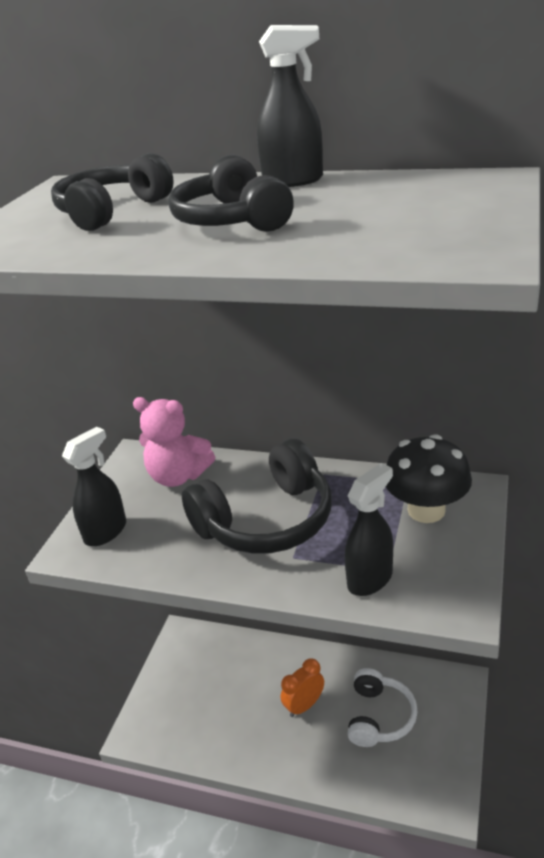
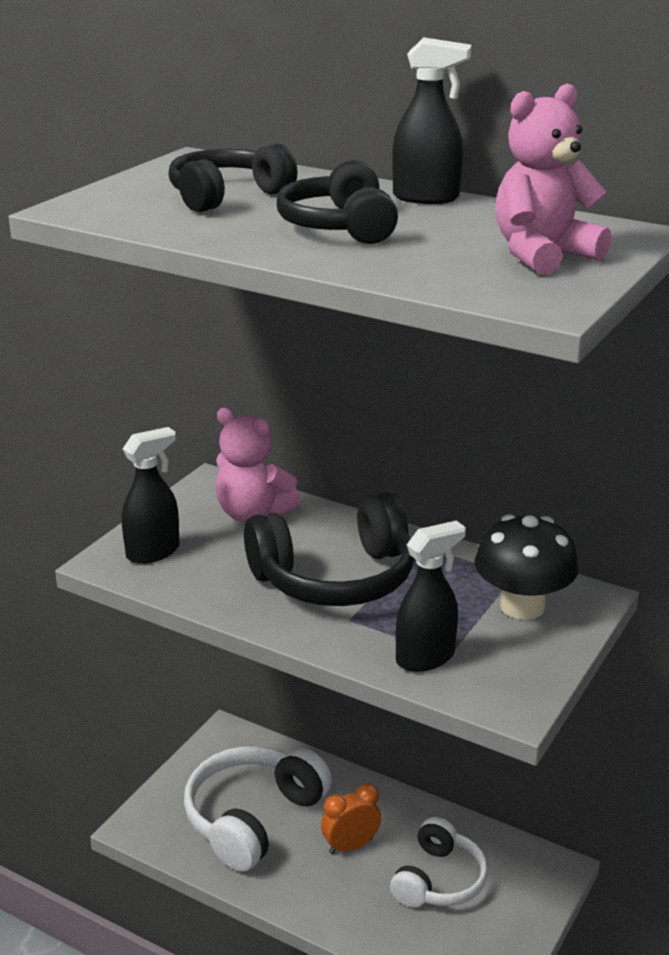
camera: 10 degrees right, 5 degrees down
(223, 702) = (253, 818): none -> white headphones
(436, 212) = (542, 255): none -> pink teddy bear

